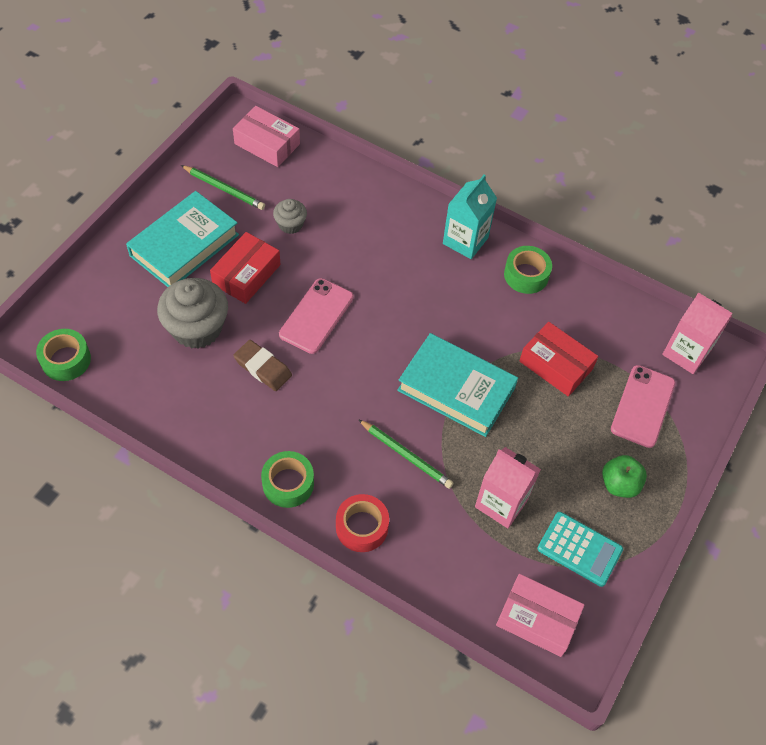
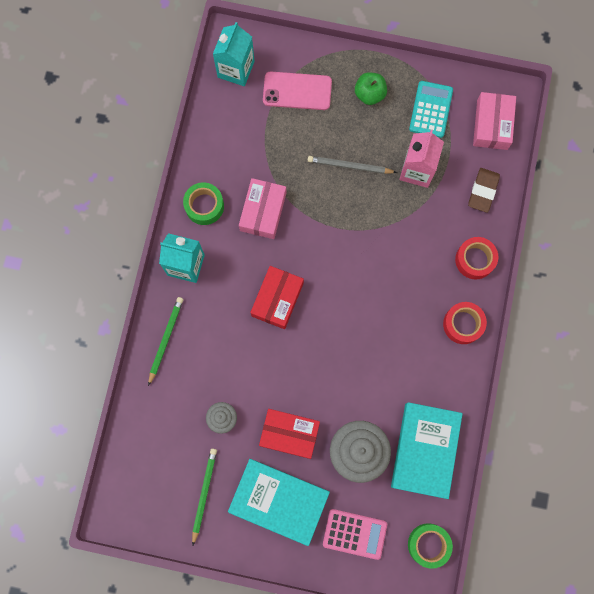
camera: 105 degrees left, 20 degrees up
(116, 298) = (354, 534): none -> pink calculator
(263, 368) = (374, 383): brown eraser -> brown eraser (483, 191)
(267, 144) = (136, 478): pink box -> pink box (263, 211)
(288, 483) = (463, 324): green tape -> red tape
(316, 316) = (309, 360): pink phone -> none
(406, 455) = (406, 248): green pencil -> green pencil (165, 339)
(456, 389) = (335, 229): turquoise book -> turquoise book (425, 450)
(529, 430) = (350, 166): none -> grey pencil
(556, 365) = (284, 161): red box -> red box (277, 299)
(686, 353) = (236, 69): pink carton -> turquoise carton

